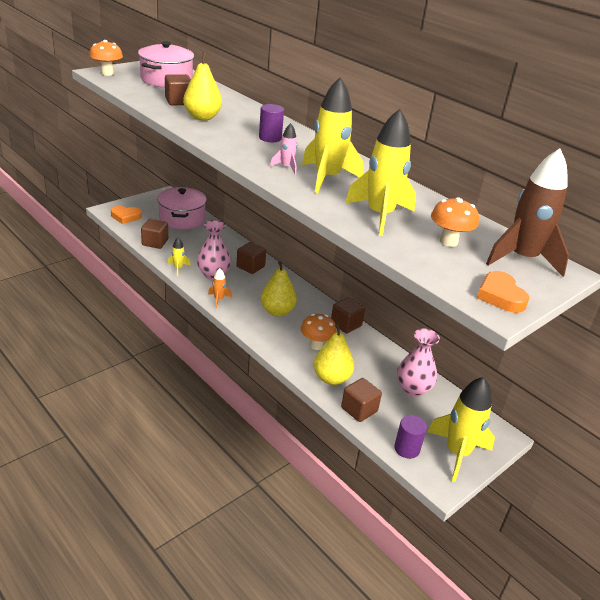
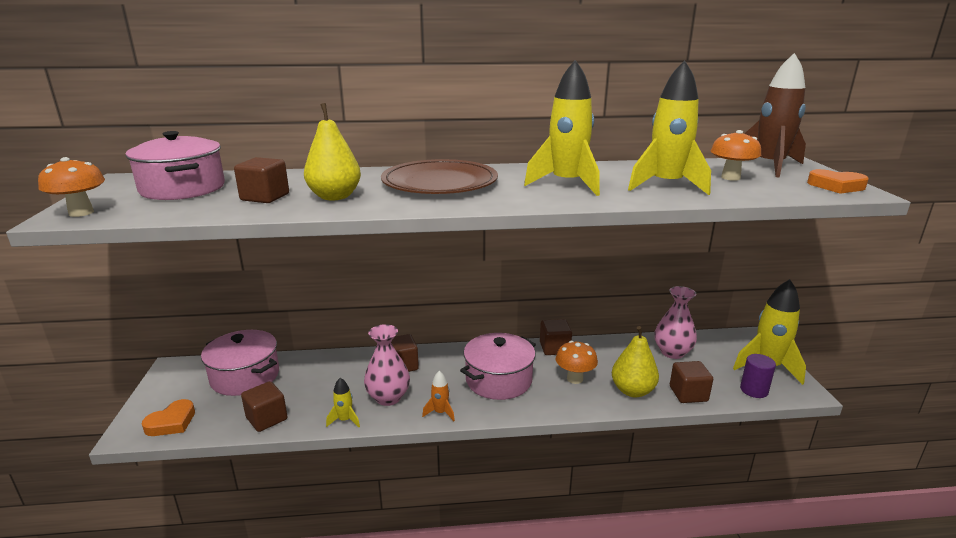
camera: 50 degrees left, 10 degrees down
(270, 138) = (439, 183): purple cylinder -> brown plate
(277, 311) = (498, 380): yellow pear -> pink pot
(286, 167) = (523, 192): pink rocket -> none

